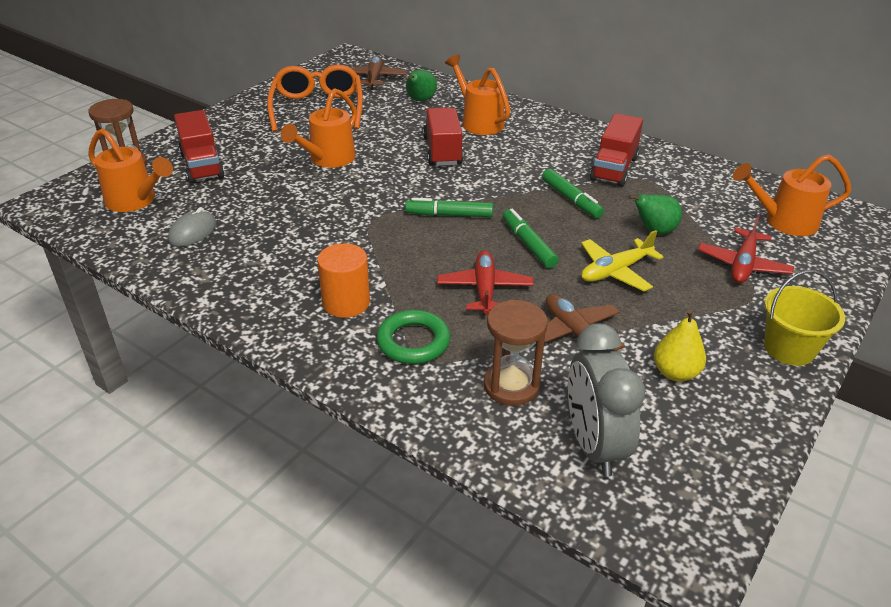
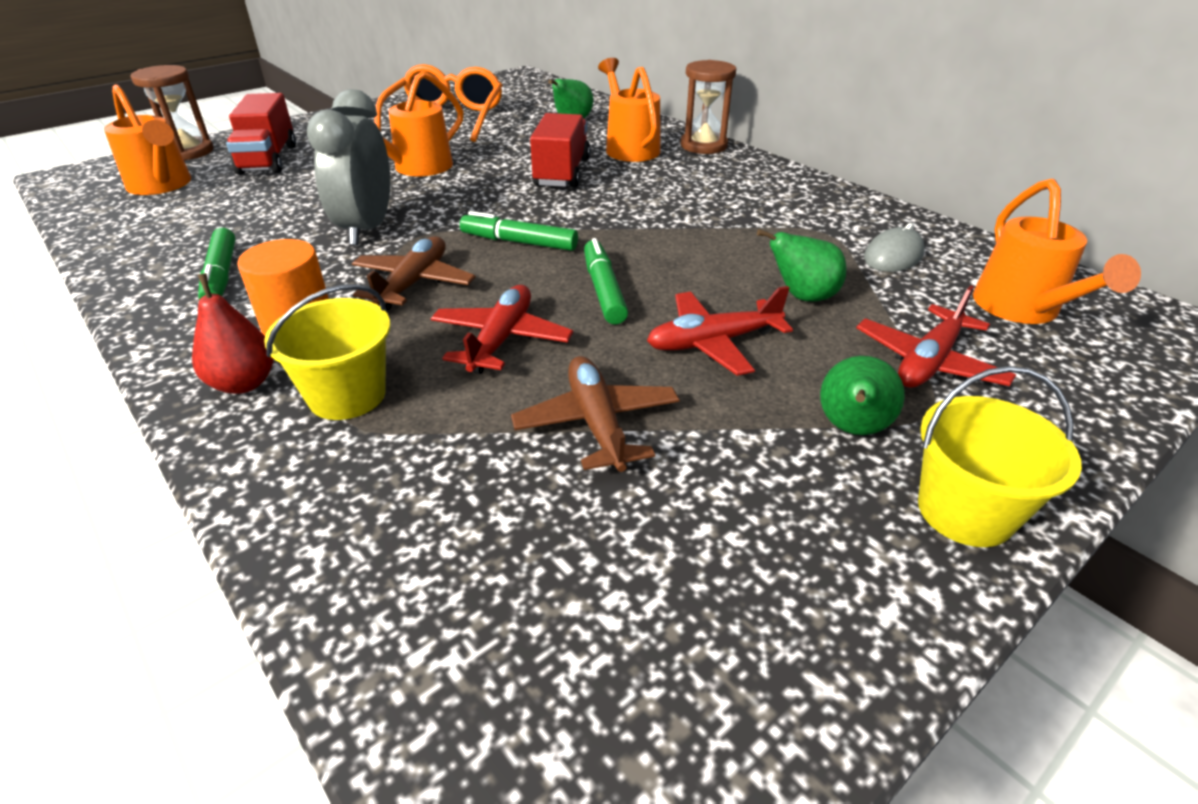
camera: 15 degrees right, 0 degrees up
(193, 232) = (192, 223): grey mouse -> grey mouse (893, 256)
(340, 345) = (244, 383): none -> red pear
(374, 78) = (533, 97): brown plane -> brown plane (413, 283)
(413, 342) = (347, 395): green ring -> yellow bucket
(511, 385) = (443, 487): brown hourglass -> brown hourglass (703, 146)
(571, 199) = (699, 243): green marker -> green marker (221, 276)
(593, 445) = (513, 622): grey clock -> grey clock (366, 229)
(614, 169) = (782, 214): red truck -> none
(615, 271) = (713, 342): yellow plane -> red plane
(675, 373) = (731, 517): yellow pear -> none
(716, 313) = (851, 429): none -> green pear
(783, 221) = (1022, 310): orange watering can -> orange watering can turned 105 degrees counterclockwise

